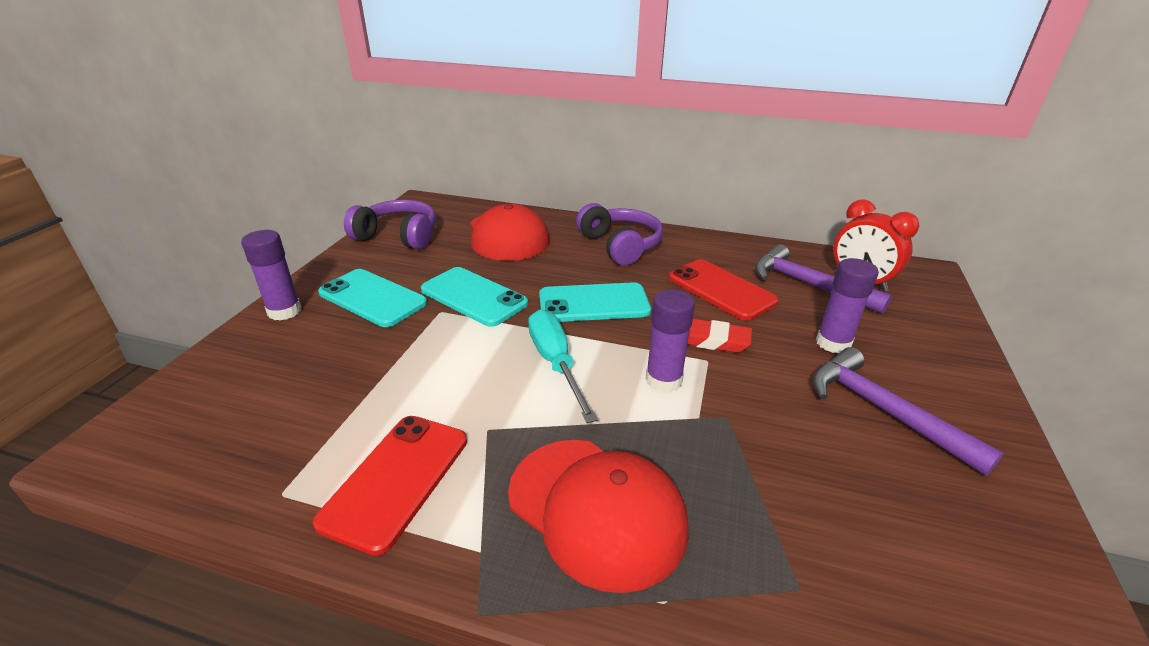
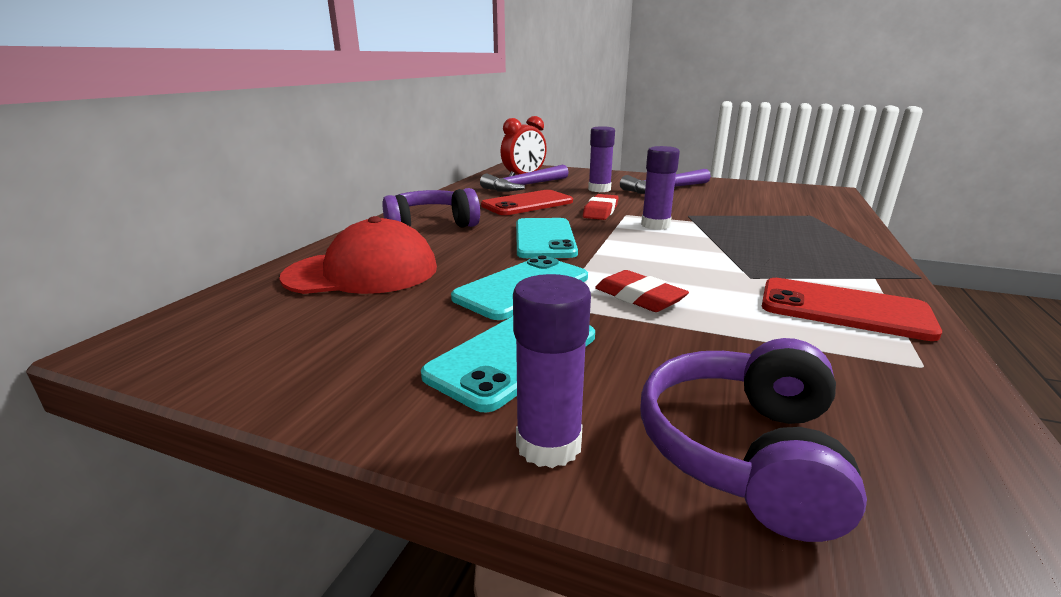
camera: 85 degrees left, 10 degrees down
(398, 236) = (289, 353): purple headphones -> purple headphones (744, 452)
(447, 351) = (639, 297): none -> red eraser
(555, 363) = (646, 254): turquoise screwdriver -> none
(596, 509) = (802, 247): red cap -> none

